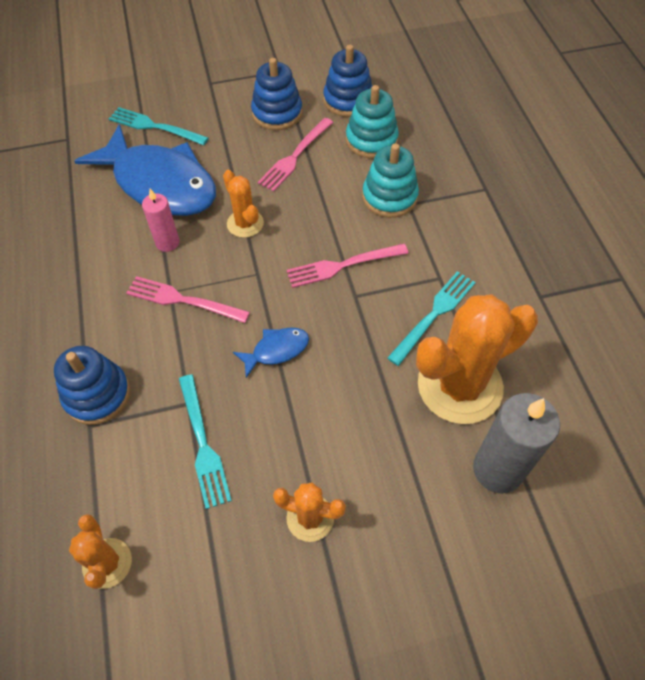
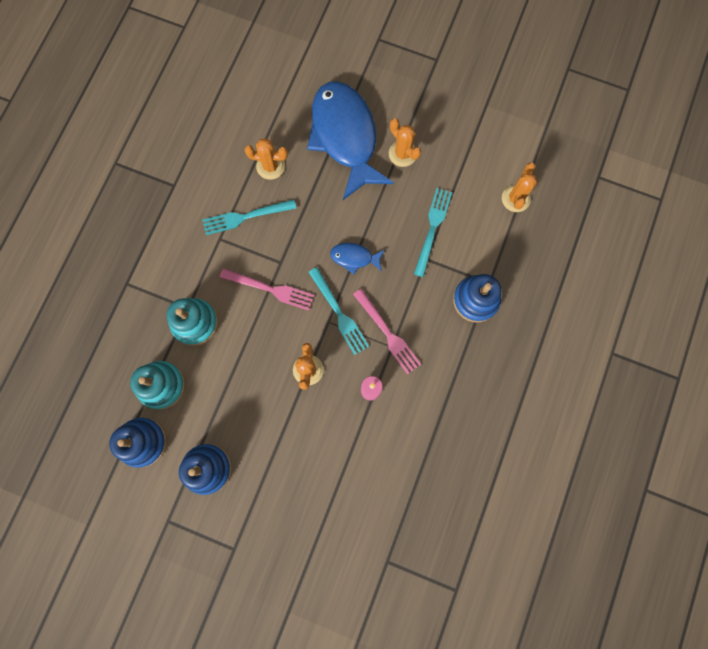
camera: 145 degrees left, 20 degrees up
(154, 127) = (311, 524): turquoise fork -> turquoise fork (339, 314)
(160, 183) = (343, 453): blue fish -> blue fish (345, 137)
(295, 157) = (229, 409): pink fork -> none
(460, 386) = (270, 166): orange cactus -> orange cactus, size x0.50
(498, 469) = (291, 113): grey candle -> none

